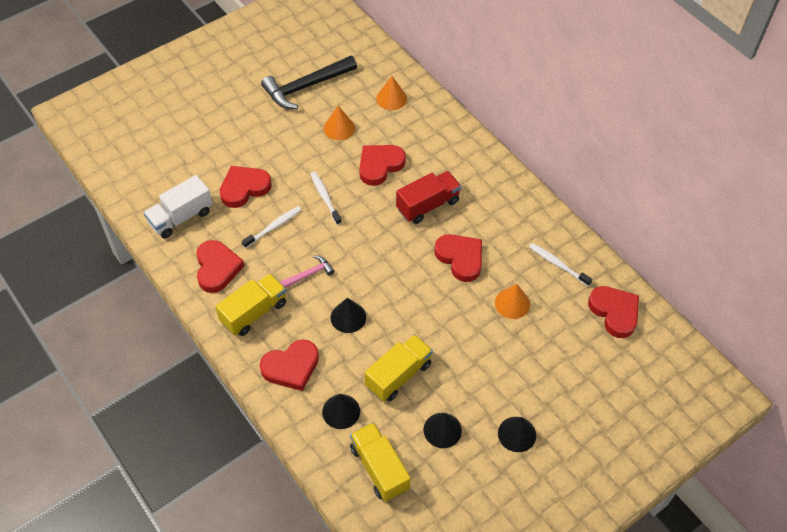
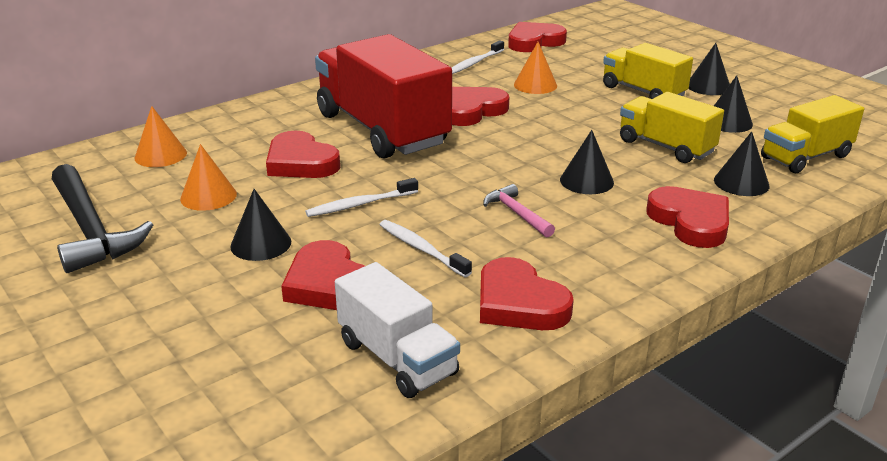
camera: 90 degrees left, 25 degrees down
(217, 268) = (519, 303): red heart -> red heart turned 120 degrees counterclockwise
(254, 312) = (603, 259): yellow truck -> yellow truck (643, 92)
(286, 157) = (261, 244): none -> black cone
(427, 205) = (382, 129): red truck -> red truck, size x1.78

